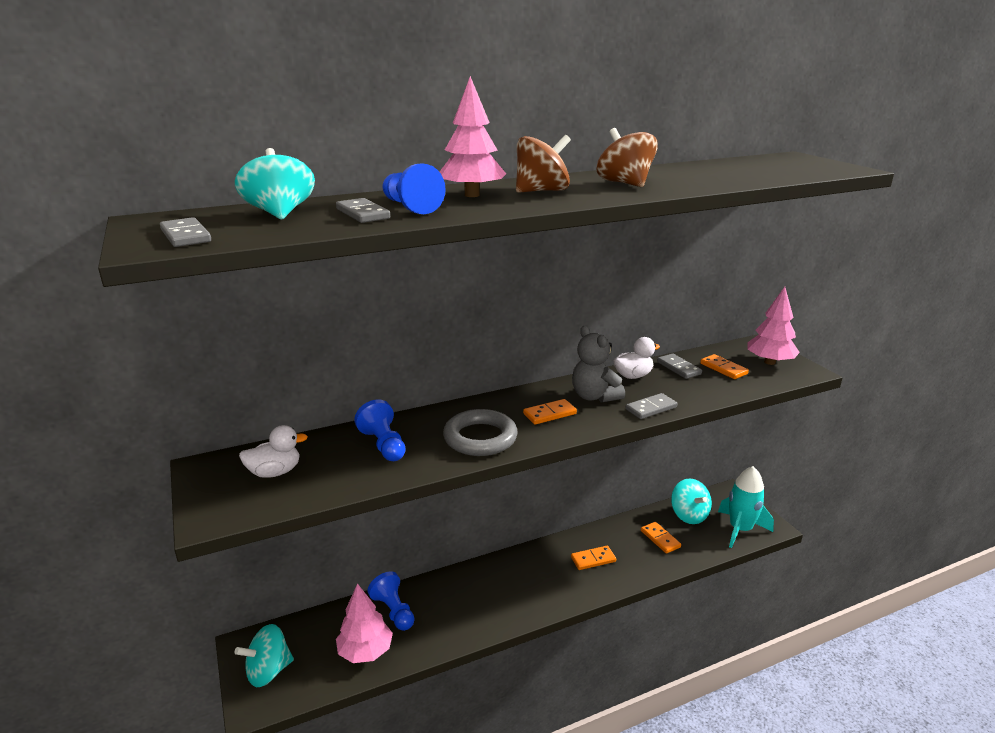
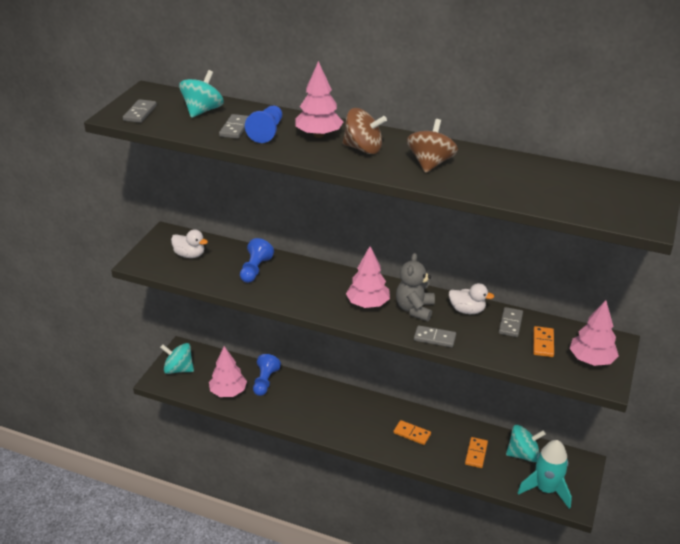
camera: 45 degrees right, 10 degrees up
(480, 438) = (306, 295): grey ring -> none
(549, 414) = (368, 304): orange domino -> pink tree
(689, 515) = (523, 454): turquoise spinning top -> turquoise spinning top turned 120 degrees counterclockwise

